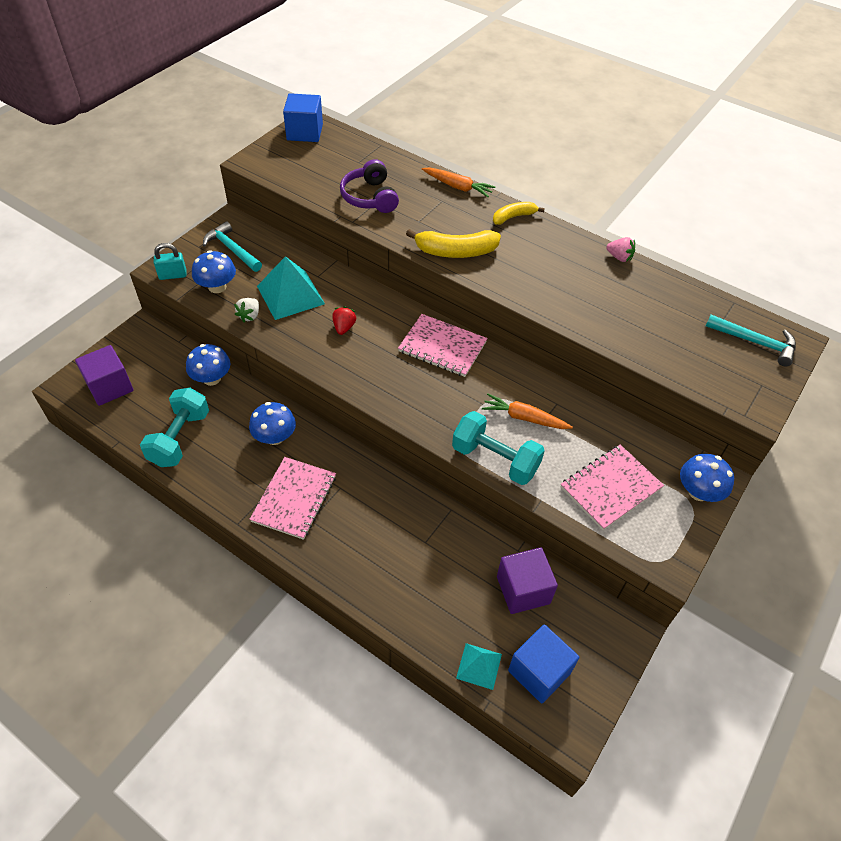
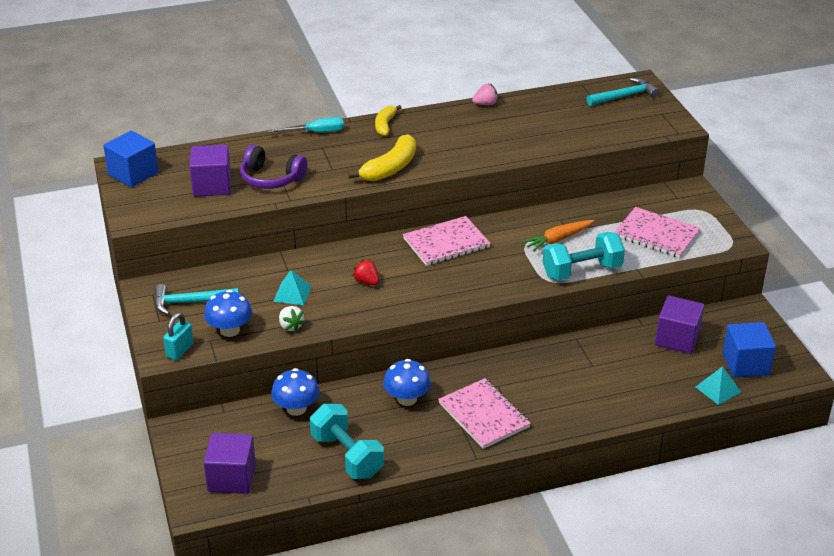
camera: 50 degrees left, 15 degrees down
(290, 295) = (292, 293): turquoise pyramid -> turquoise pyramid, size x0.56
(329, 174) = (212, 185): none -> purple cube
(458, 187) = (316, 132): orange carrot -> turquoise screwdriver
(610, 488) = (656, 234): pink notebook -> pink notebook turned 60 degrees counterclockwise
(698, 492) = (695, 201): blue mushroom -> none

